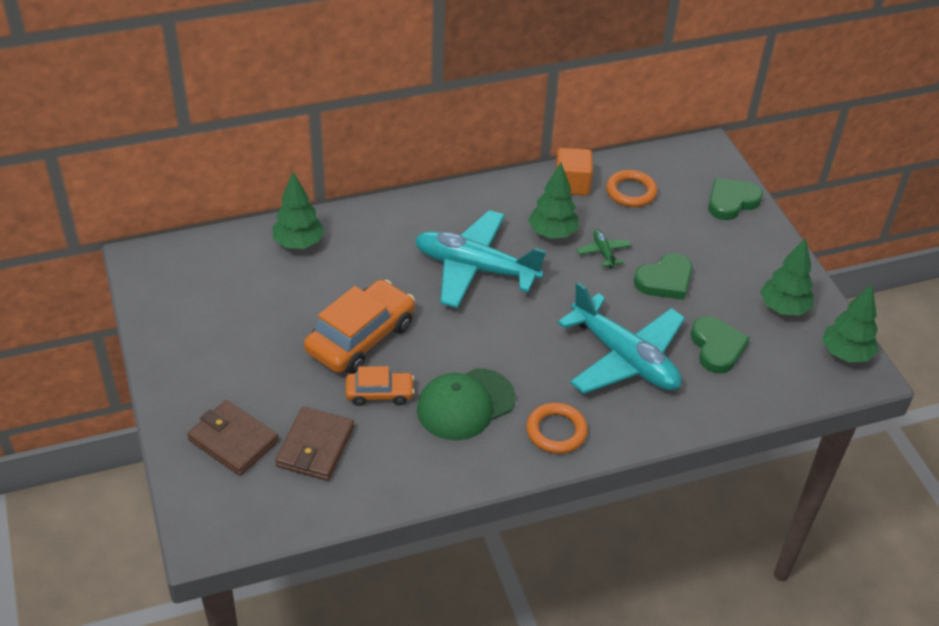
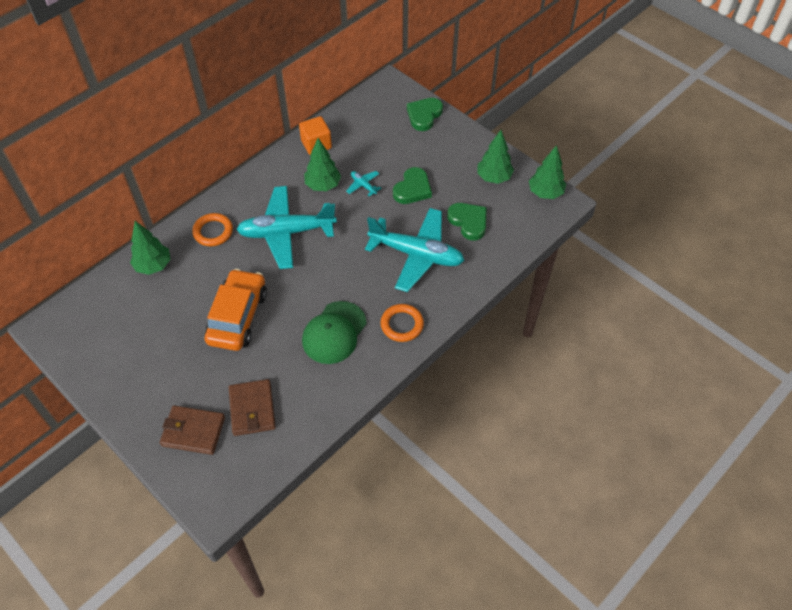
camera: 25 degrees left, 10 degrees up
(379, 393) = (273, 351): orange car -> none
(603, 252) = (363, 185): green plane -> turquoise plane
(631, 192) = (357, 134): orange ring -> orange ring (213, 232)

